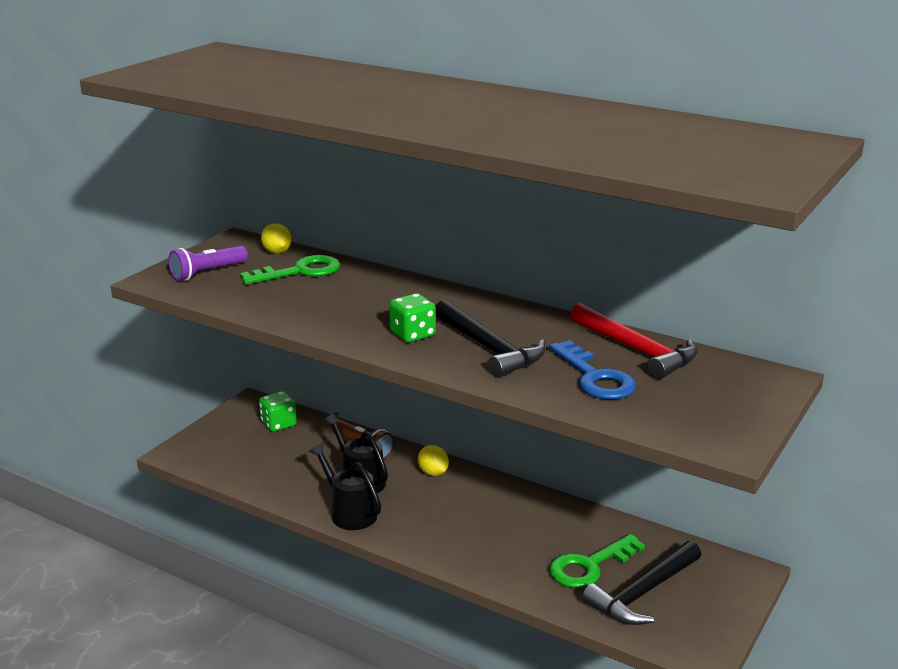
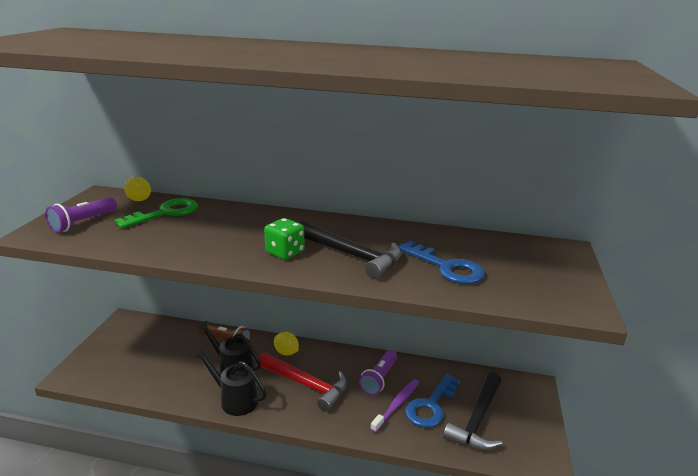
camera: 20 degrees left, 0 degrees up
(278, 424) = (152, 334): green dice -> none
(538, 524) = (379, 378): none -> purple flashlight
(545, 556) = (397, 404): none -> purple toothbrush
(590, 566) = (431, 406): green key -> blue key
(636, 350) = (458, 241): red hammer -> red hammer (306, 384)

